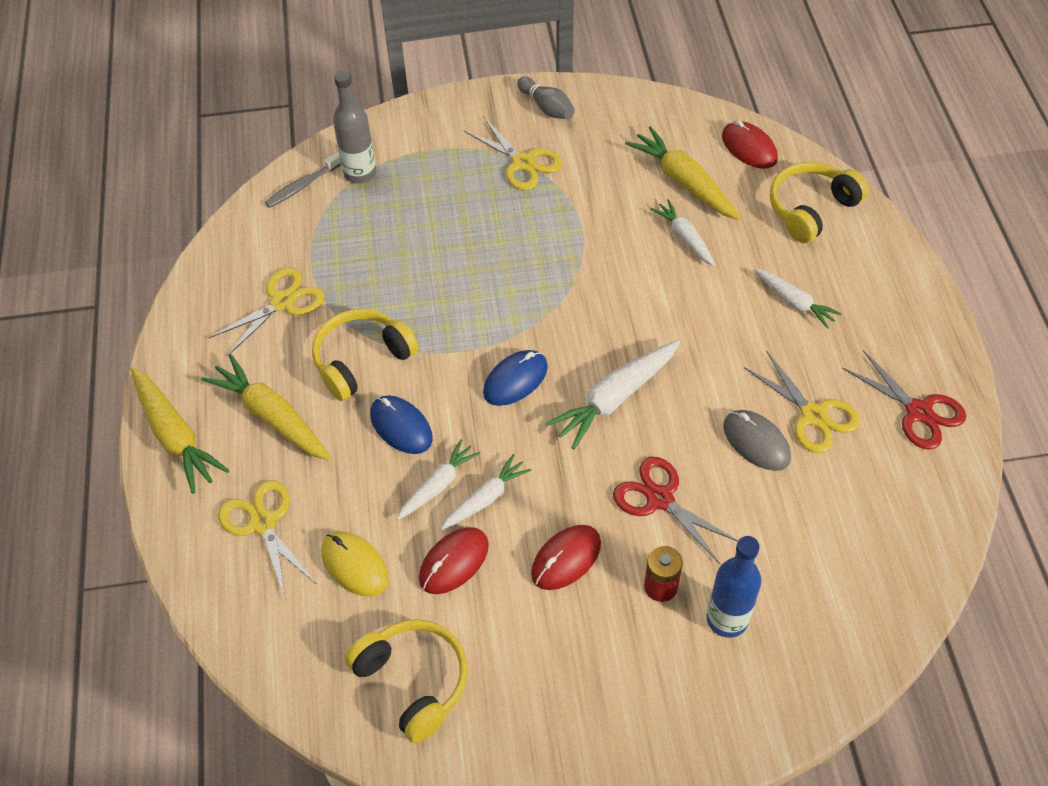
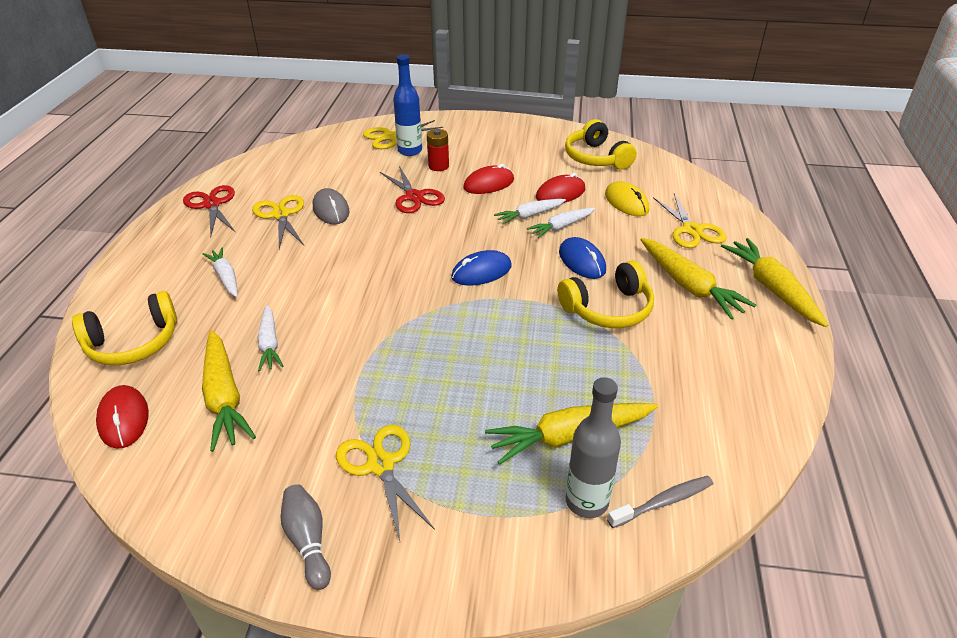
camera: 165 degrees left, 15 degrees down
(282, 302) = (684, 370): yellow scissors -> yellow scissors (390, 137)
(380, 217) = (570, 436): none -> yellow carrot
(615, 398) = (410, 247): white carrot -> none

